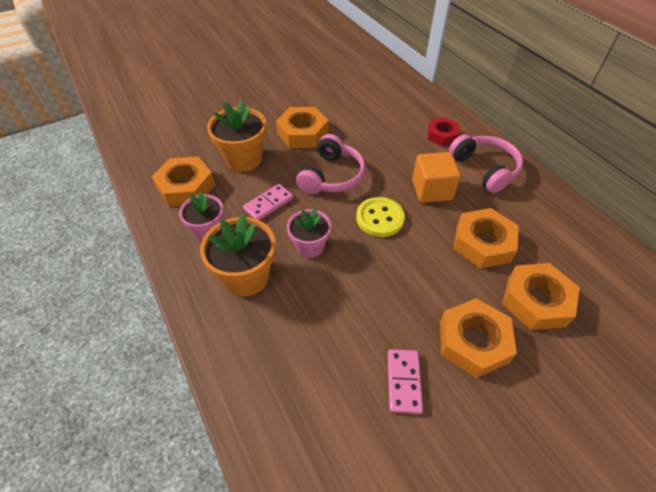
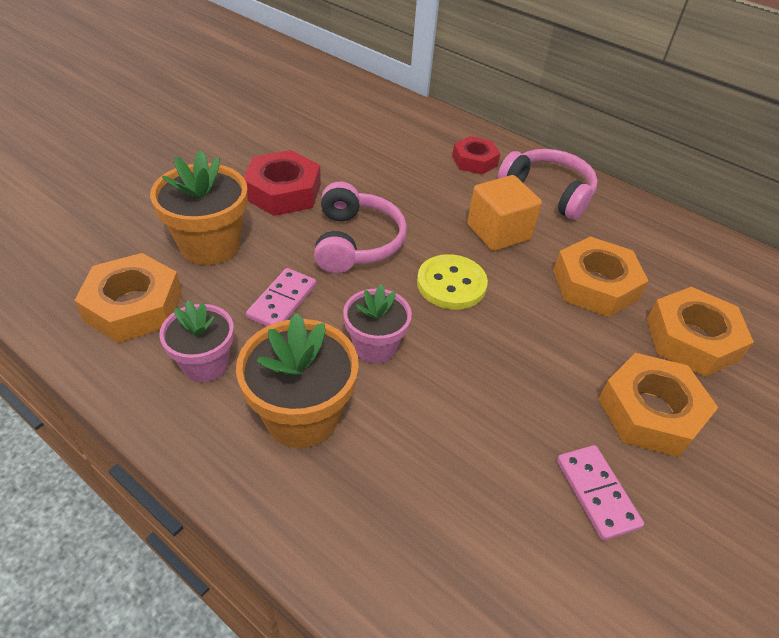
camera: 25 degrees left, 5 degrees down
(302, 133) = (283, 191): orange nut -> red nut

